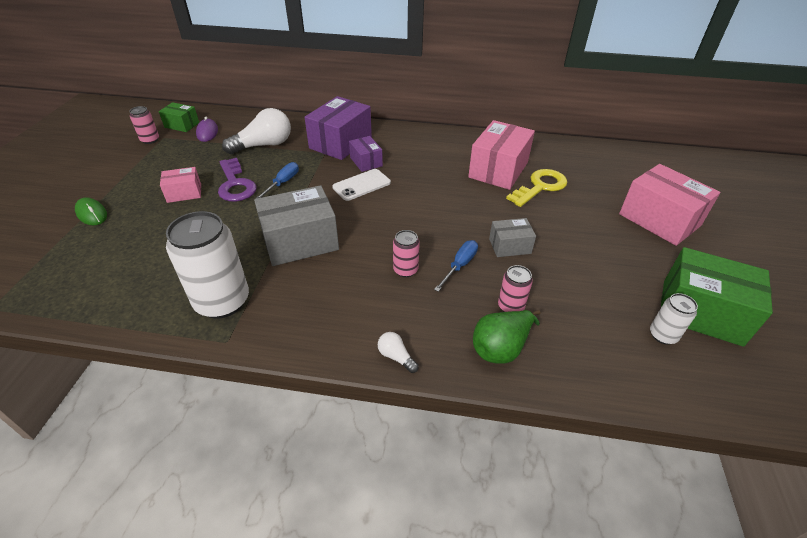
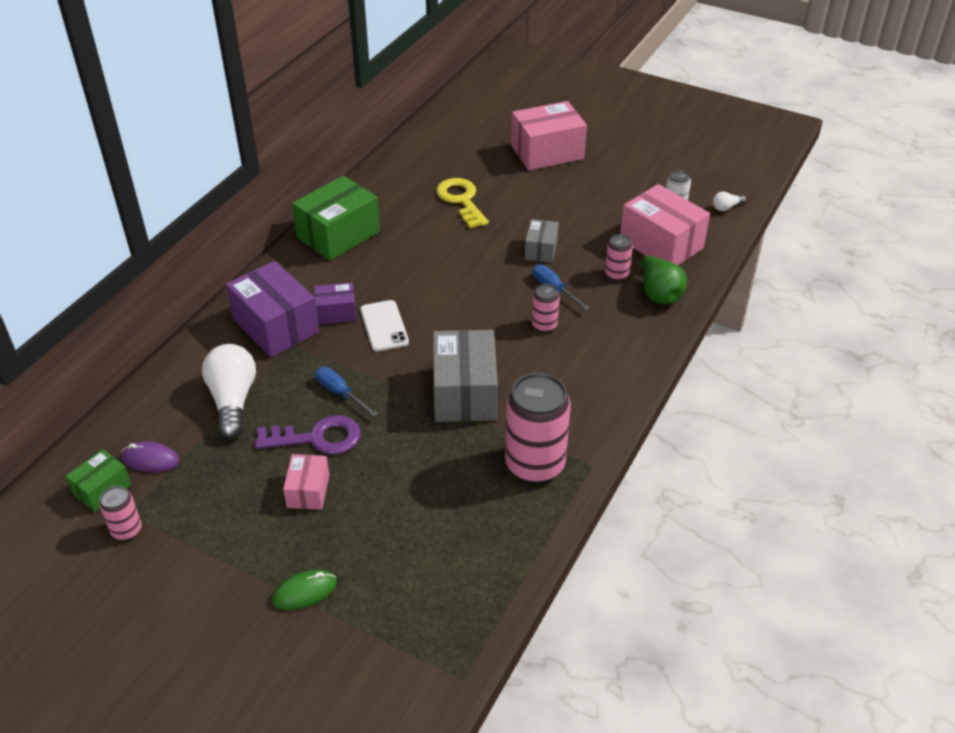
camera: 70 degrees left, 0 degrees up
(222, 301) = (535, 464): white can -> pink can
(396, 357) = (647, 355): white light bulb -> white light bulb (726, 207)
(498, 170) = (415, 217): pink box -> pink box (661, 244)
(701, 312) = (659, 180): green box -> green box (338, 235)

